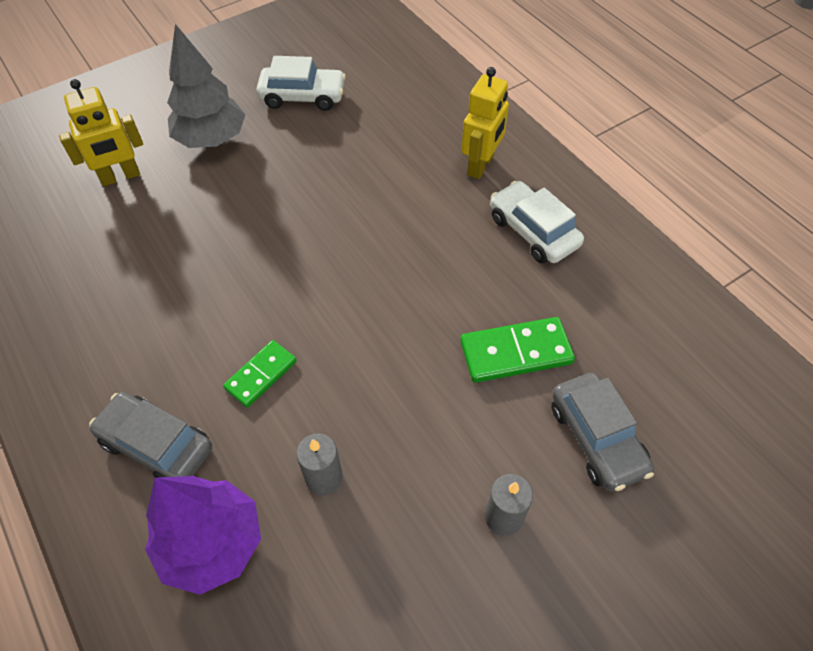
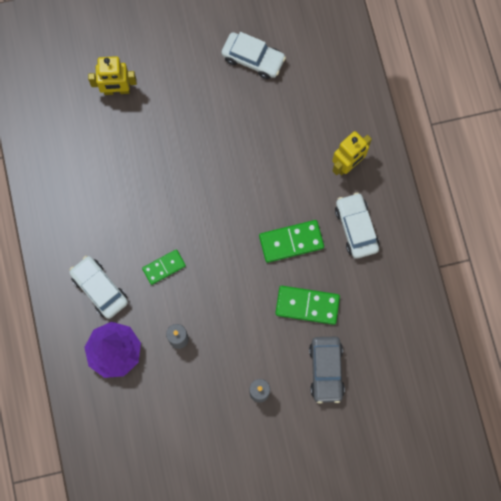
camera: 20 degrees right, 20 degrees up
(157, 445) = (100, 289): grey car -> white car
(212, 139) = (181, 77): grey tree -> none
(448, 276) = (291, 241): none -> green domino

